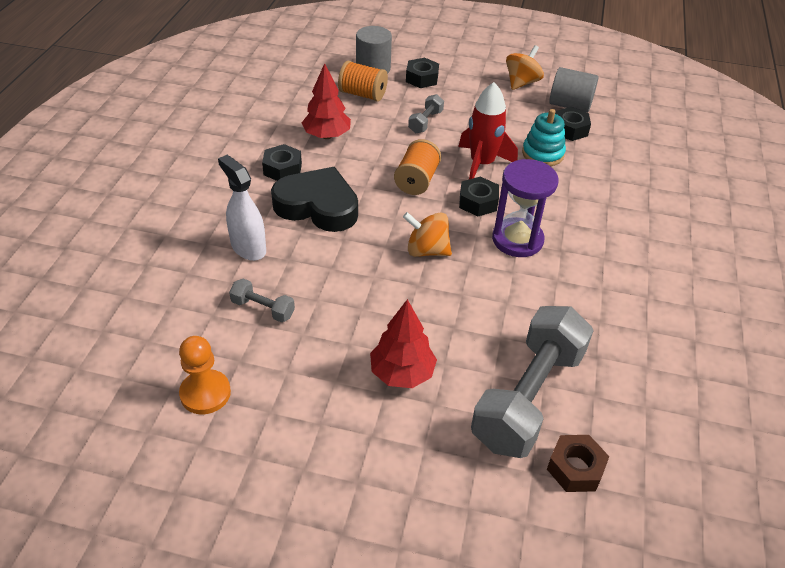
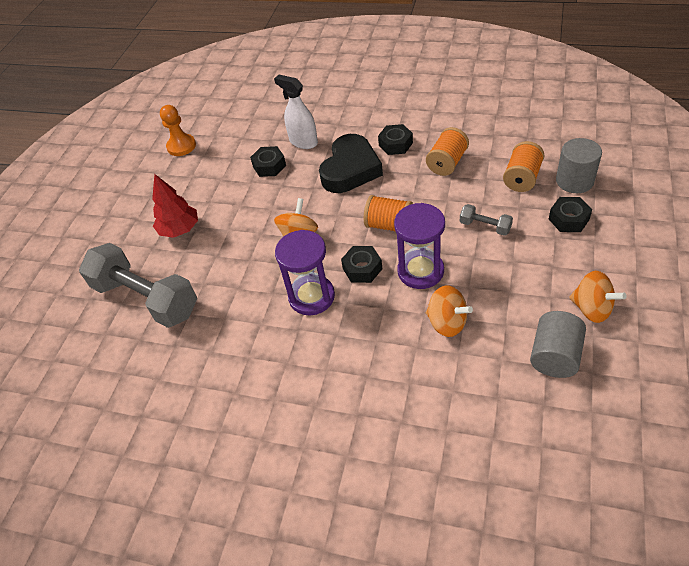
camera: 100 degrees right, 5 degrees up
(248, 248) = (303, 142): white spray bottle -> white spray bottle turned 105 degrees counterclockwise
(263, 309) = (245, 158): grey dumbbell -> none
(327, 135) = (447, 163): red tree -> orange spool
(481, 164) = (420, 271): red rocket -> purple hourglass
(542, 154) = (447, 323): turquoise stacking toy -> orange spinning top
(570, 129) = (500, 352): black nut -> black nut (269, 166)
(575, 468) = (84, 322): brown nut -> none

